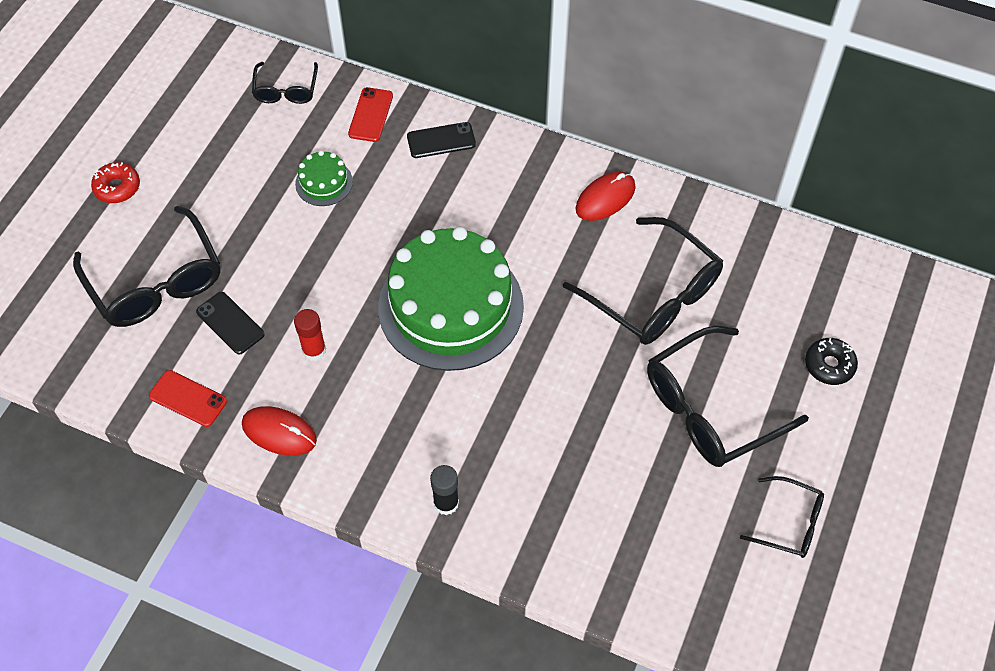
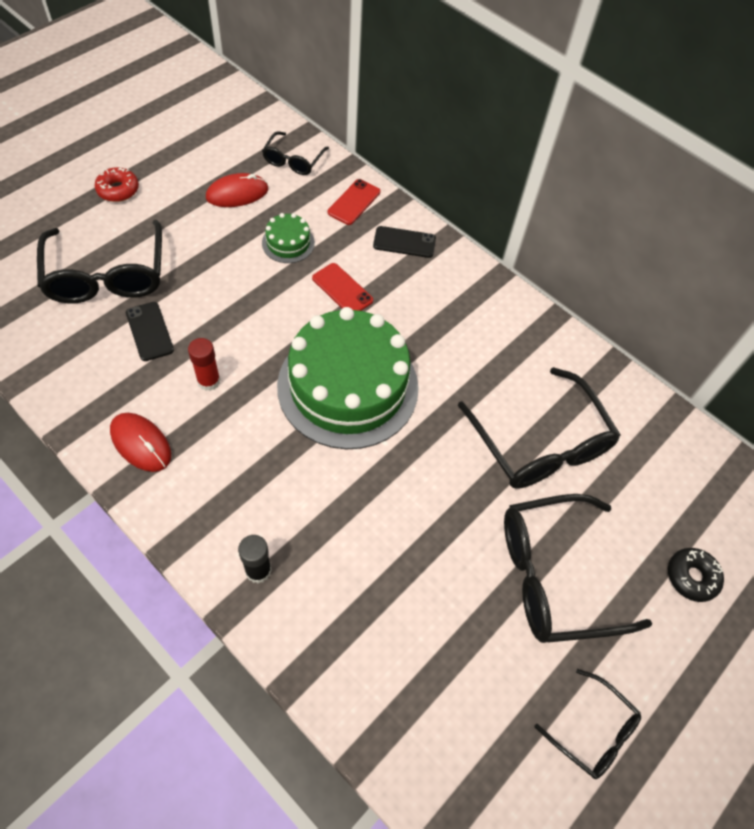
camera: 15 degrees right, 0 degrees up
(188, 398) = (79, 383): red phone -> red phone (342, 289)
(605, 198) = (530, 340): red mouse -> red mouse (237, 193)

